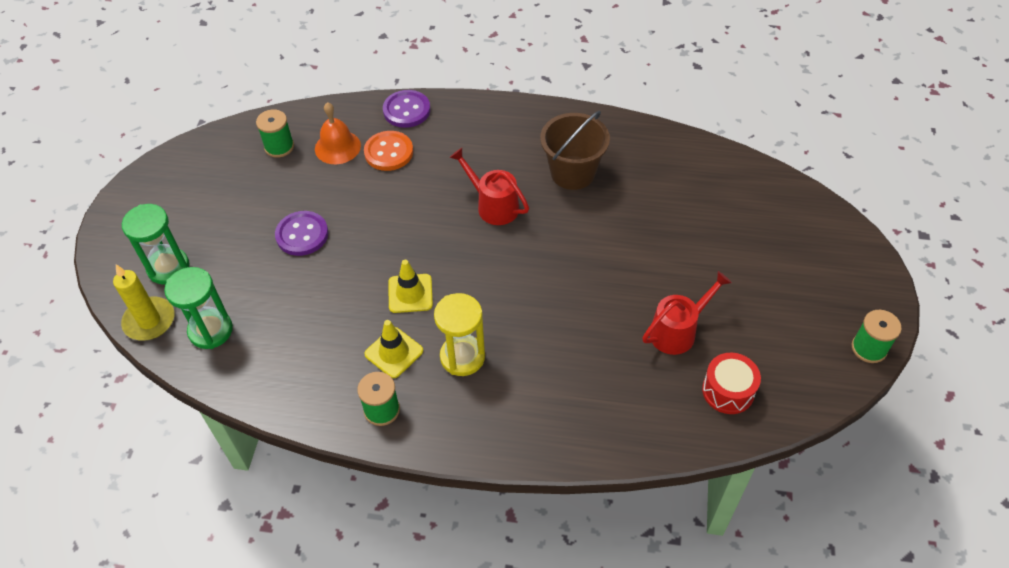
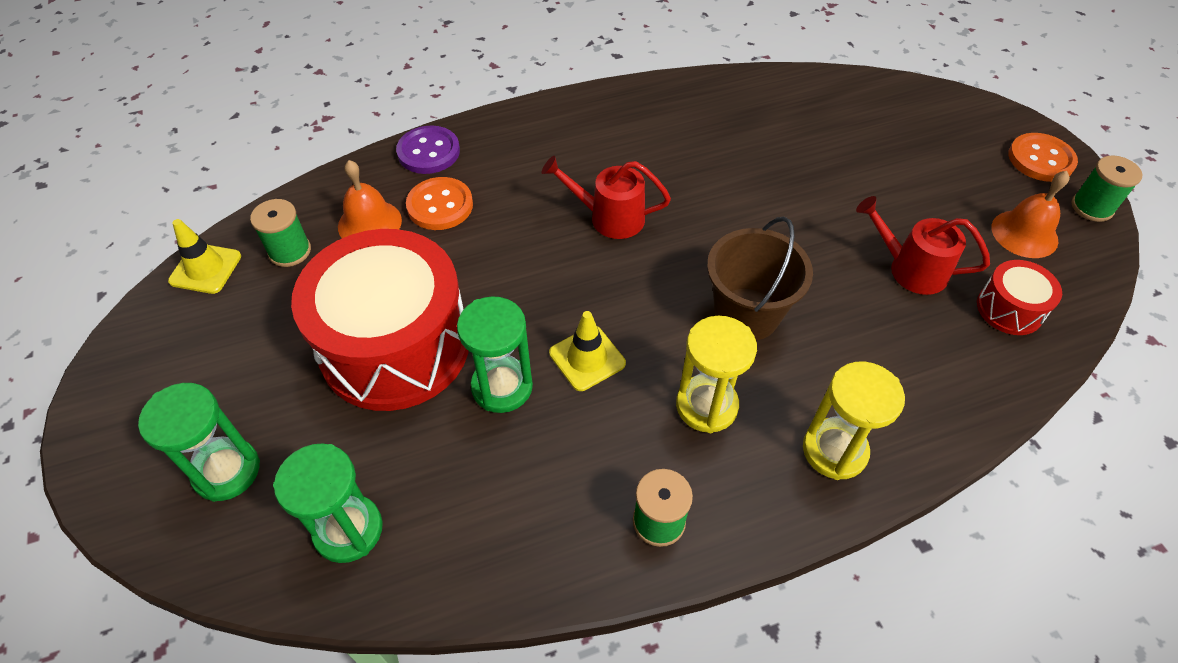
camera: 30 degrees left, 0 degrees up
(149, 321) = (243, 560): yellow candle -> none
(302, 235) = (395, 346): purple button -> red drum
(347, 288) = (502, 387): none -> green hourglass
(394, 352) = (620, 440): yellow traffic cone -> yellow traffic cone (205, 269)
(522, 422) = (834, 450): none -> yellow hourglass
(572, 173) = (669, 150): brown bucket -> brown bucket (746, 314)
(678, 331) = (909, 269): red watering can -> red watering can turned 90 degrees counterclockwise
(792, 344) = (1024, 233): none -> orange bell
(862, 294) = (1040, 159): none -> orange button

